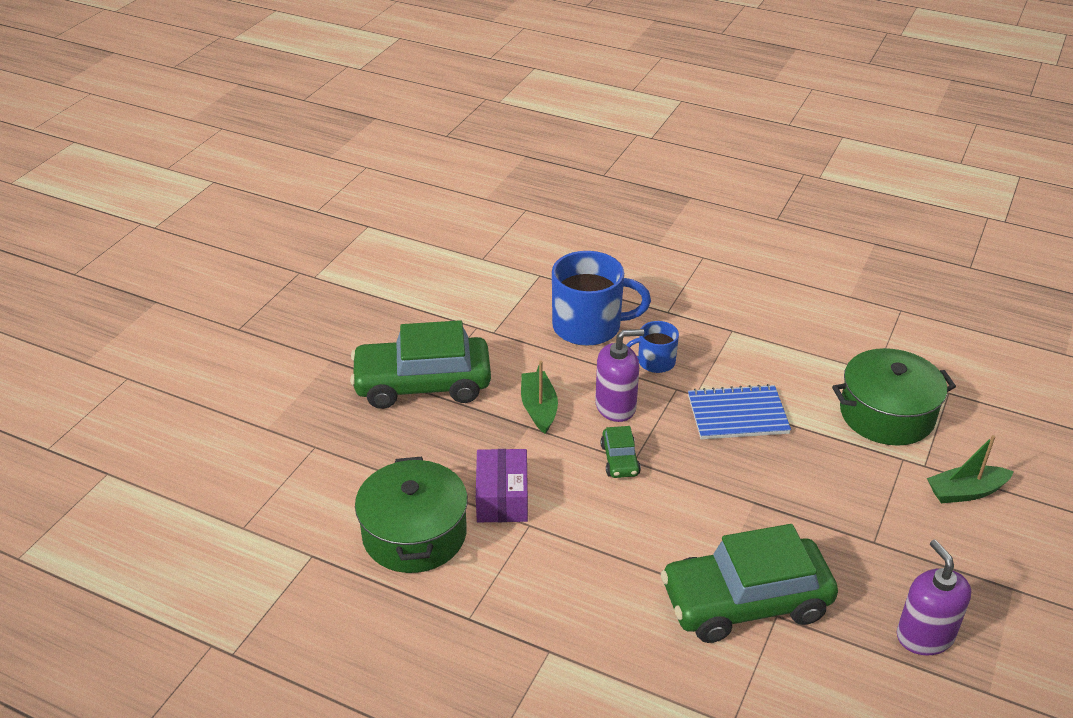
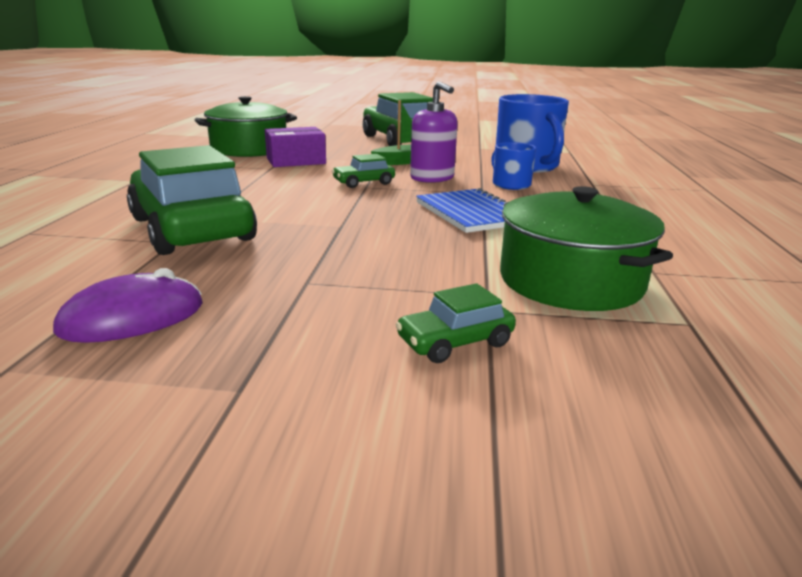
camera: 70 degrees right, 15 degrees down
(924, 636) = (132, 317): purple soap dispenser -> purple mouse
(965, 492) = (455, 342): green boat -> green car

